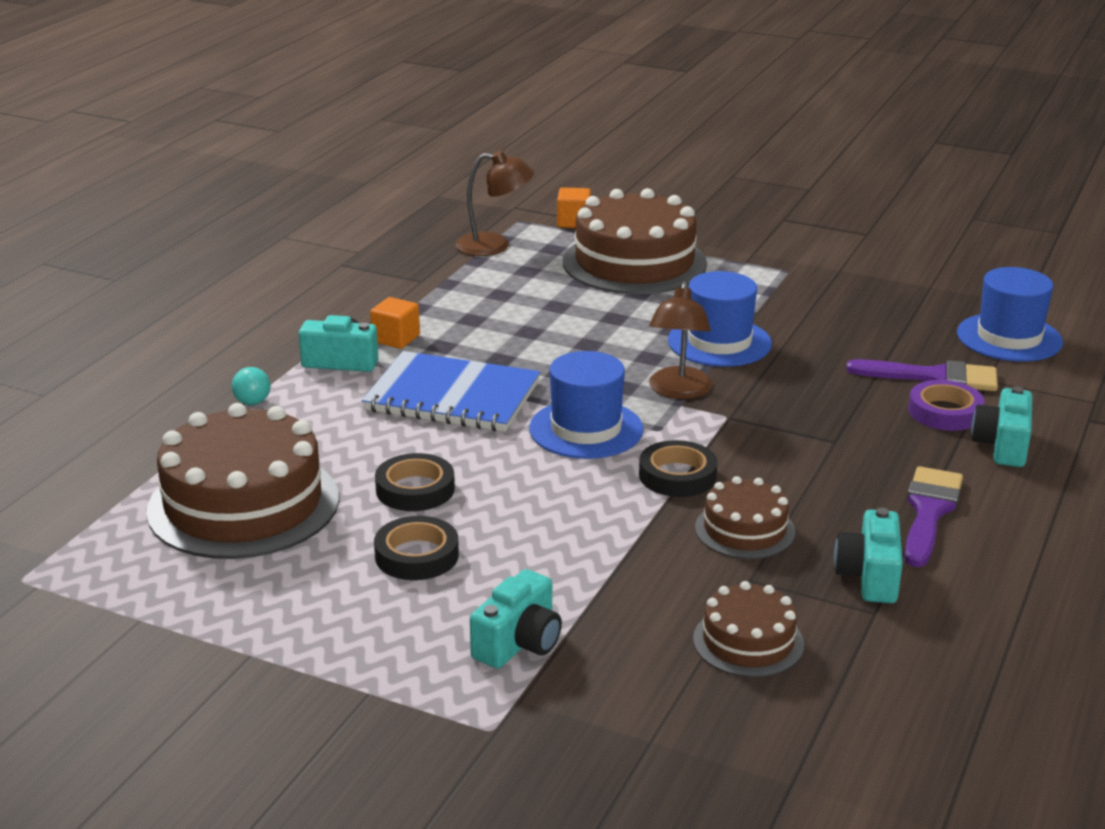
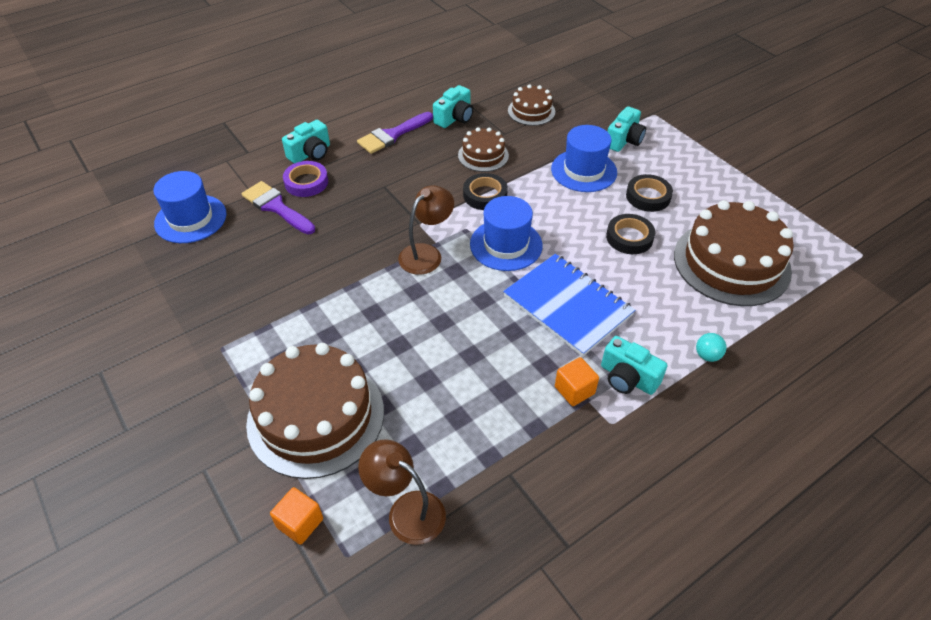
camera: 150 degrees left, 20 degrees up
(519, 643) = (624, 140): turquoise camera -> turquoise camera turned 150 degrees clockwise
(719, 342) = (357, 287): blue hat -> blue hat (584, 171)

